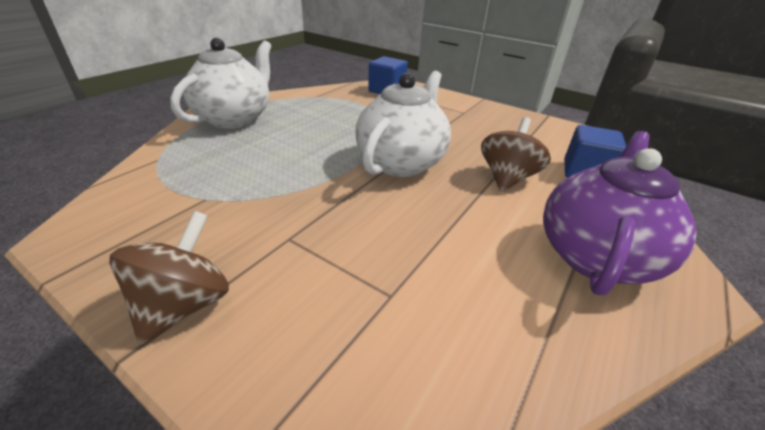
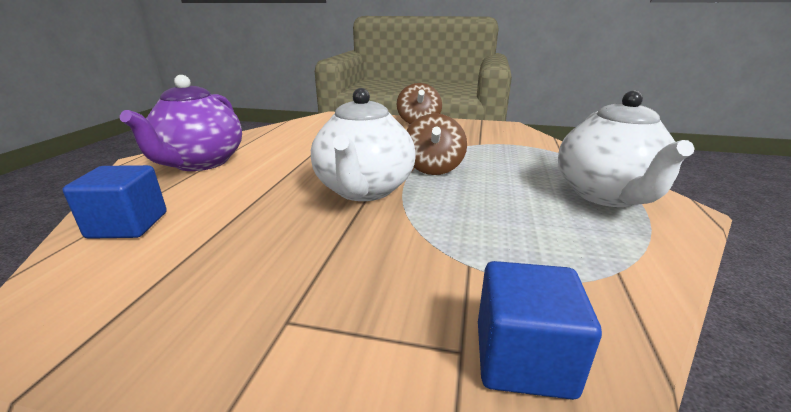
camera: 160 degrees right, 10 degrees down
(507, 178) = (243, 198): brown spinning top -> brown spinning top (433, 168)

